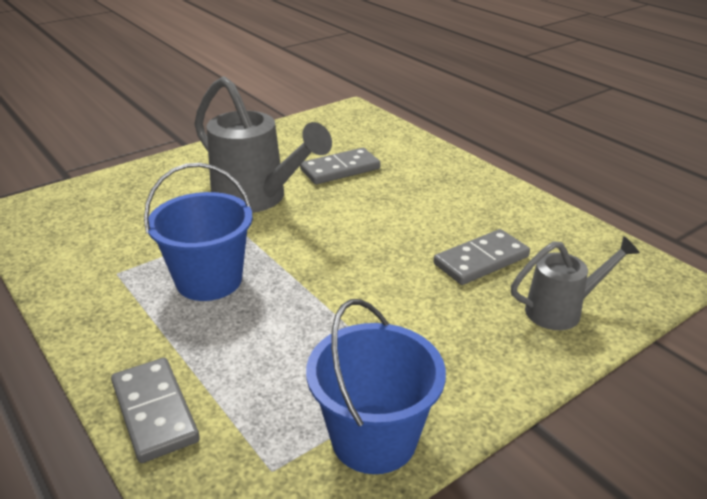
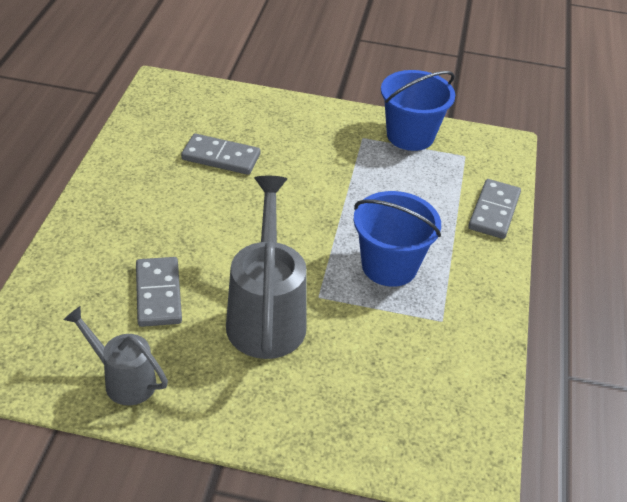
camera: 135 degrees left, 10 degrees up
(340, 169) = (158, 294): grey domino -> grey domino turned 60 degrees clockwise
(561, 310) = (240, 112): grey watering can -> grey watering can (123, 380)

